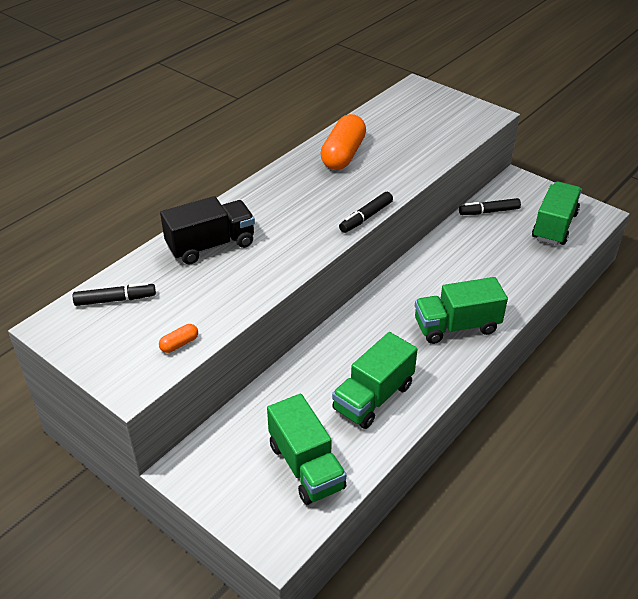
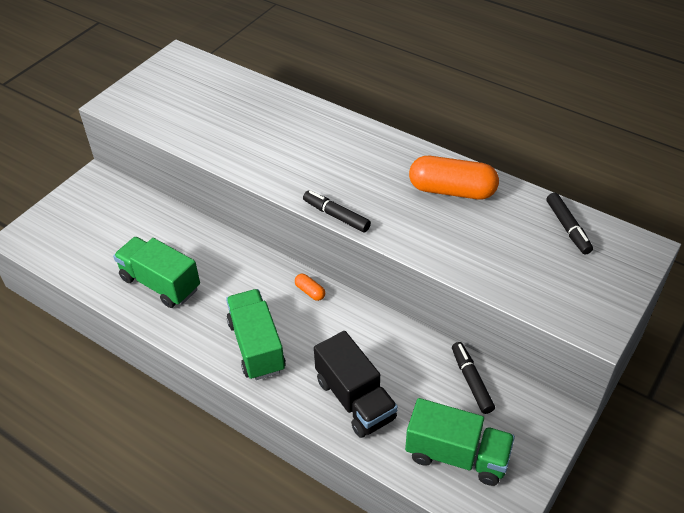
camera: 85 degrees right, 5 degrees up
(115, 300) = (206, 79): black marker -> black marker (567, 228)
(179, 344) = (154, 120): orange capsule -> orange capsule (310, 291)
(211, 245) = (279, 118): black truck -> black truck (355, 399)
(306, 466) = (89, 246): green truck -> none

